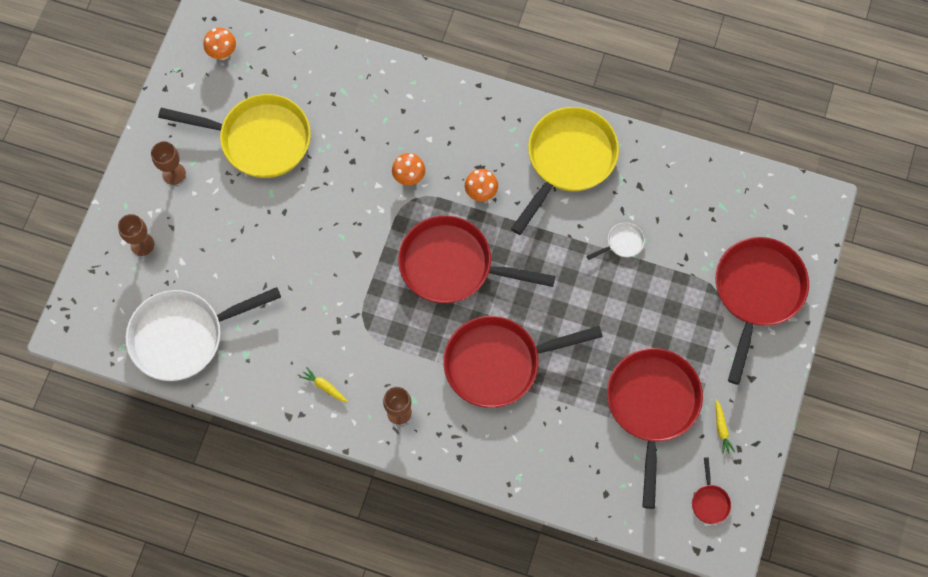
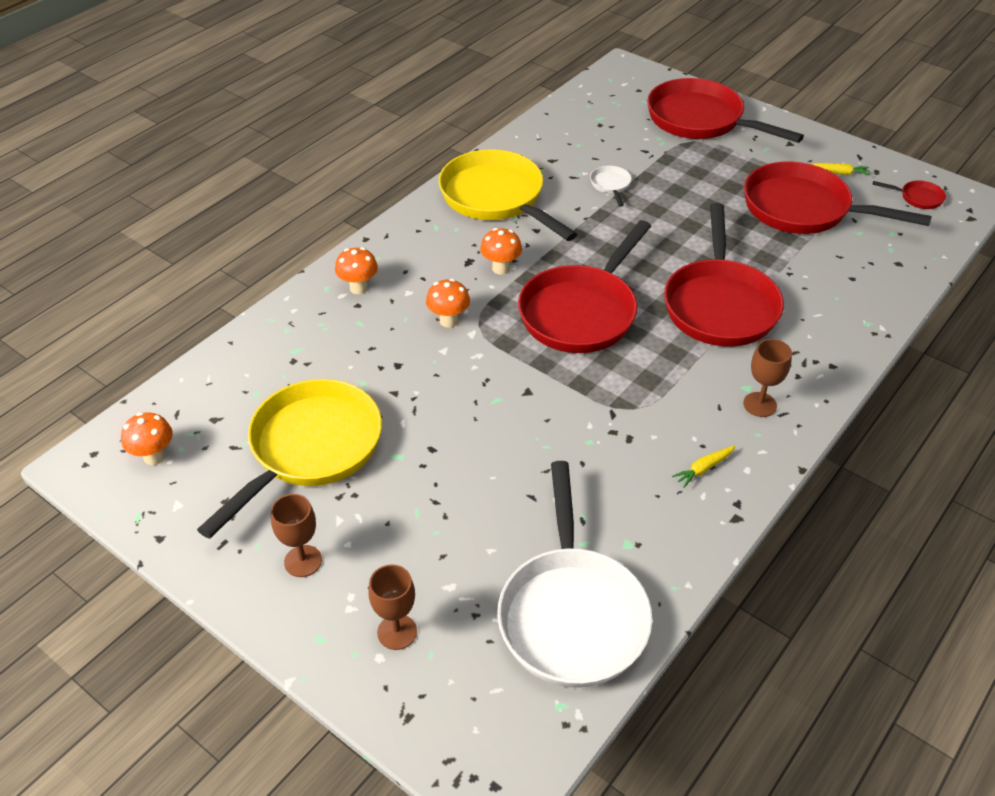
camera: 70 degrees left, 25 degrees down
(421, 104) = (359, 288): none -> orange mushroom

